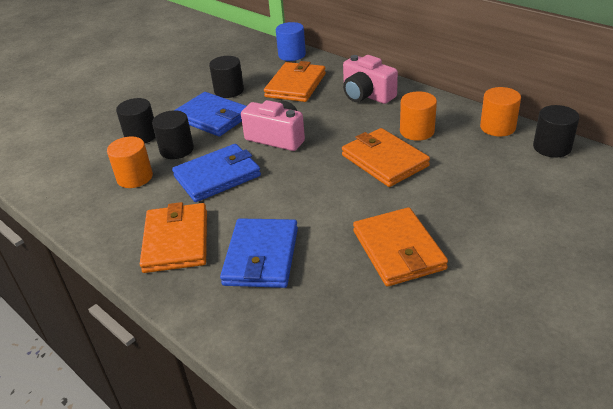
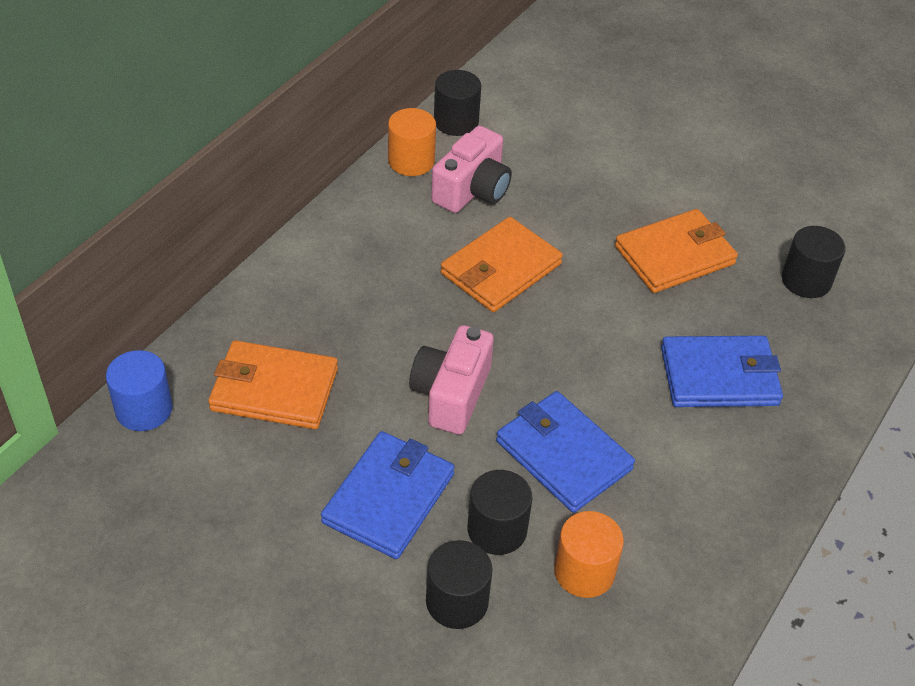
camera: 105 degrees left, 10 degrees up
(176, 241) = (716, 473): orange wallet -> none
(229, 91) = (288, 491): black cylinder -> black cylinder (806, 280)
(366, 95) = (316, 292): pink camera -> pink camera (472, 190)
(417, 131) = (424, 237): orange cylinder -> none

